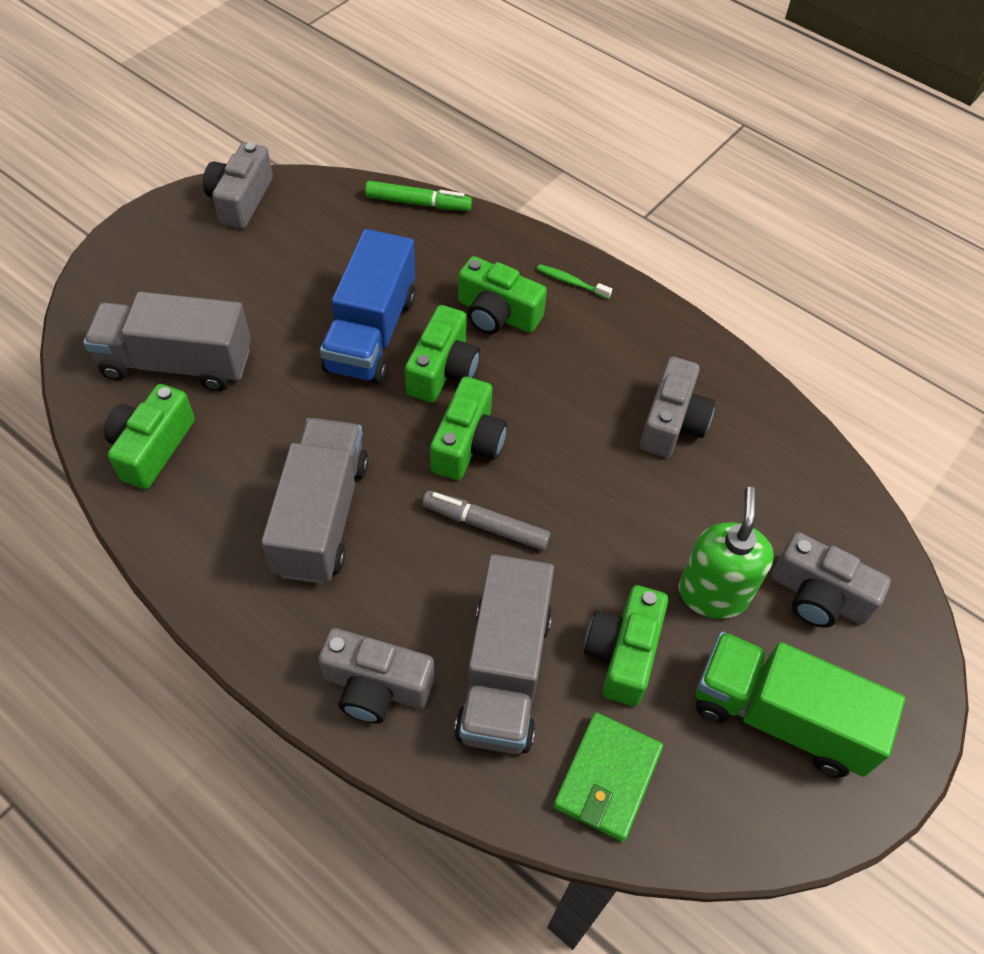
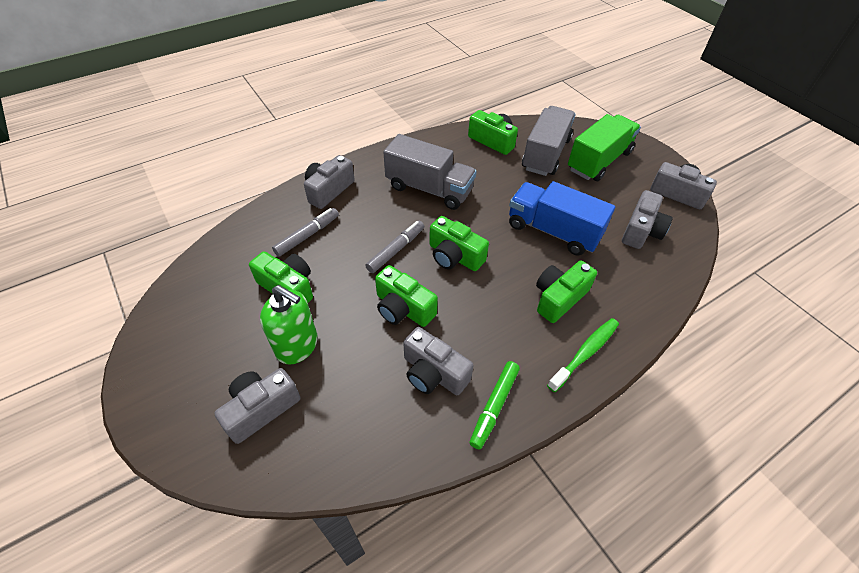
camera: 110 degrees right, 5 degrees down
(337, 237) = (641, 231): none -> grey camera
(418, 203) = (677, 280): green marker -> green marker (494, 406)
(443, 370) = (515, 258): green camera -> green camera (403, 308)
(504, 673) = (307, 235): grey truck -> grey marker
(571, 282) = (585, 353): green toothbrush -> green toothbrush, size x1.70
(607, 778) = (231, 260): green wallet -> none
(780, 716) = (206, 349): green truck -> green truck (599, 161)

